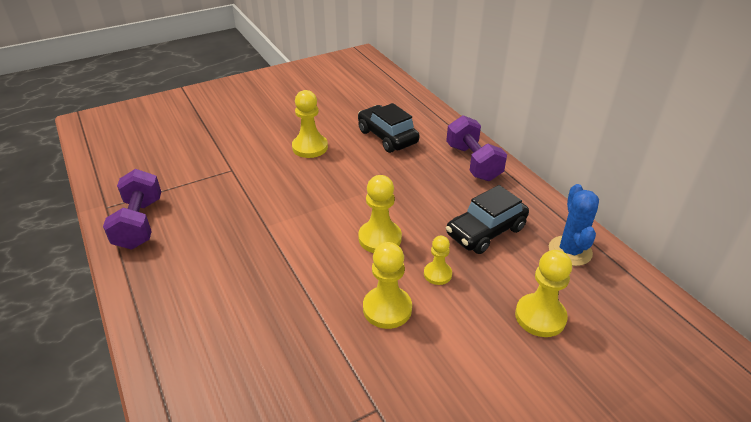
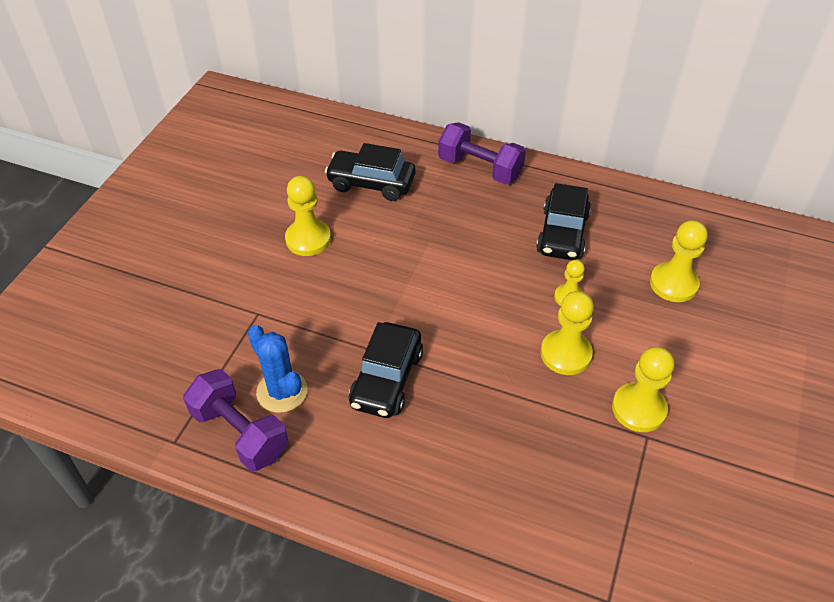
camera: 40 degrees left, 10 degrees up
(251, 247) = (386, 379): none -> black car
(380, 238) = (488, 295): yellow pawn -> yellow pawn (638, 409)
(570, 251) = (638, 212): blue cactus -> blue cactus (282, 391)

